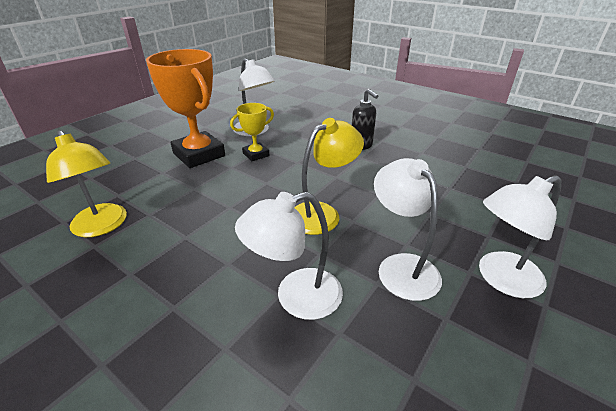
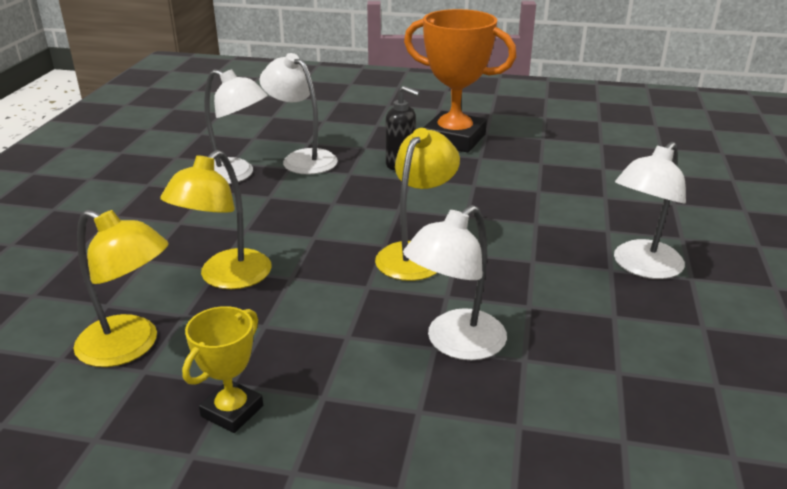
camera: 25 degrees left, 5 degrees down
(192, 196) = (226, 278): none -> yellow lamp
(199, 154) = (180, 224): orange trophy -> orange trophy (454, 139)
(256, 154) = (266, 206): yellow trophy -> yellow trophy (232, 411)
(401, 266) = (542, 283): white lamp -> white lamp (302, 159)

